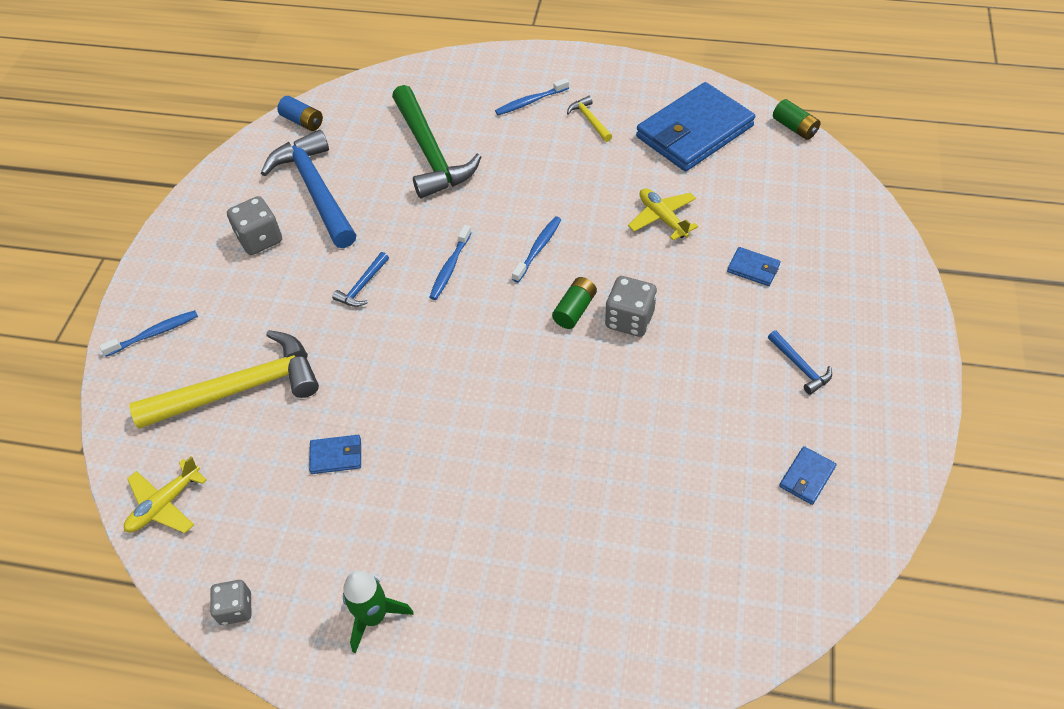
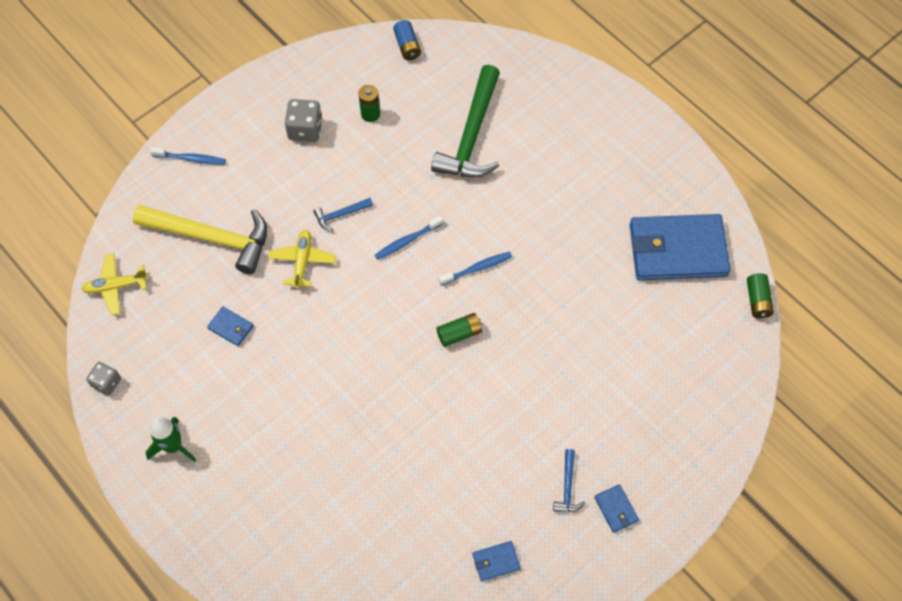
camera: 35 degrees right, 10 degrees up
(316, 190) = (370, 114): blue hammer -> green battery
(530, 102) = (581, 139): blue toothbrush -> none
(589, 120) = (609, 185): yellow hammer -> none
(629, 319) = (488, 367): grey dice -> none
(662, 218) = (584, 306): yellow plane -> yellow plane (302, 261)
(753, 268) = (609, 392): blue wallet -> blue wallet (616, 509)

